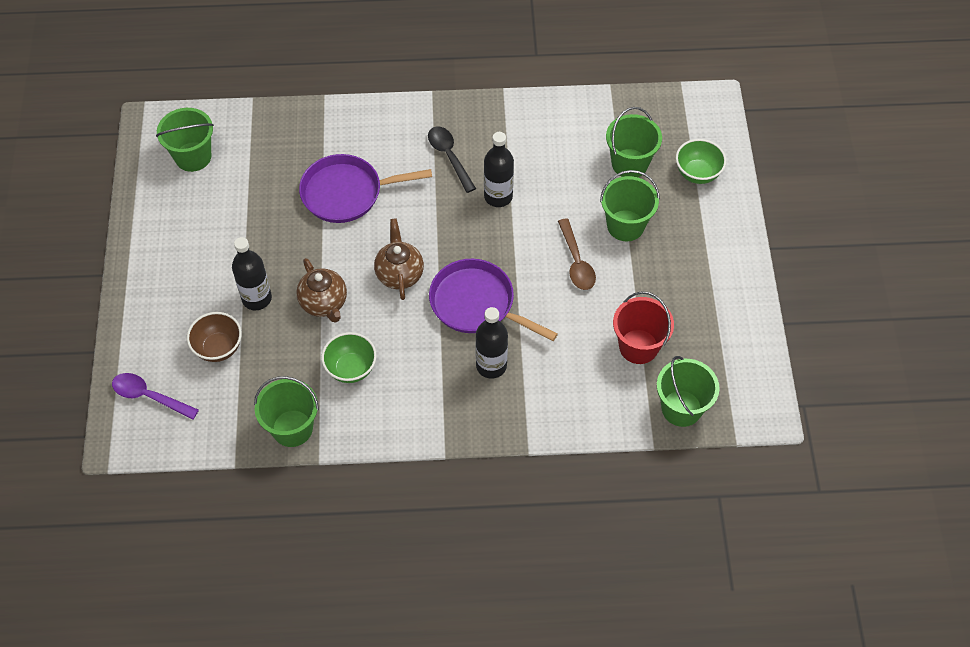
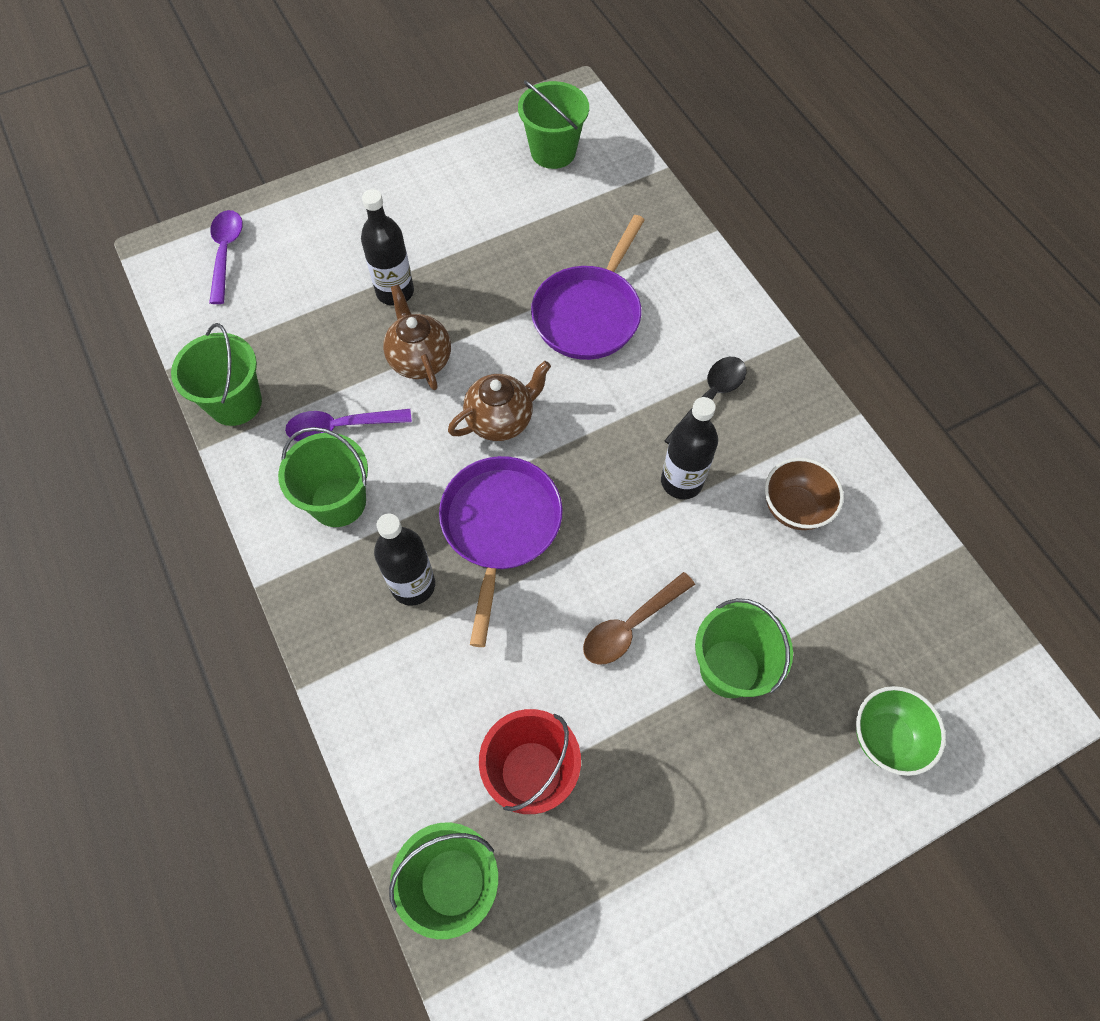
camera: 65 degrees right, 5 degrees up
(218, 348) = (313, 286): brown bowl -> brown bowl (794, 508)
(324, 303) = (420, 360): brown teapot -> brown teapot turned 120 degrees clockwise
(346, 193) = (589, 313): purple pan -> purple pan turned 120 degrees counterclockwise
(351, 368) = (341, 427): green bowl -> purple spoon
(629, 163) = (841, 629): green bucket -> green bucket (338, 502)

